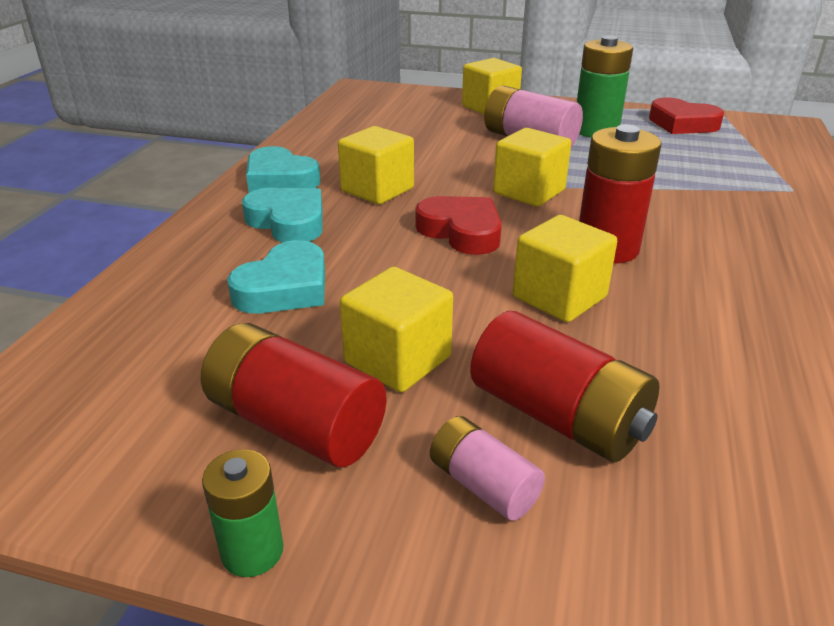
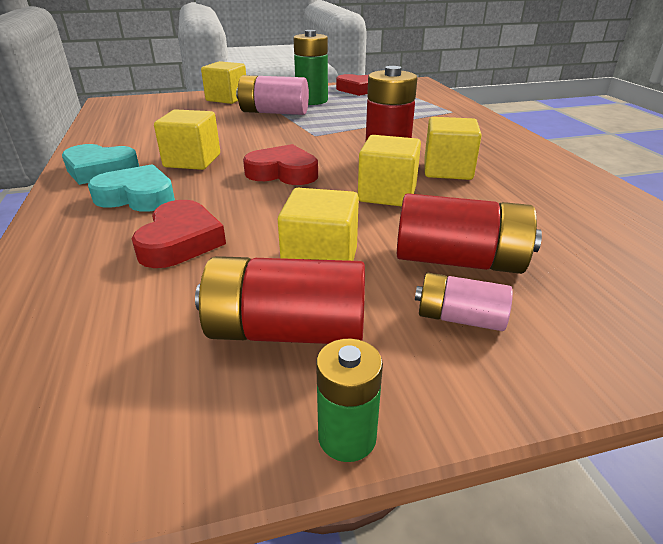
camera: 30 degrees left, 0 degrees up
(285, 288) = (180, 241): turquoise heart -> red heart
(529, 192) = (304, 141): yellow cube -> yellow cube (447, 170)

